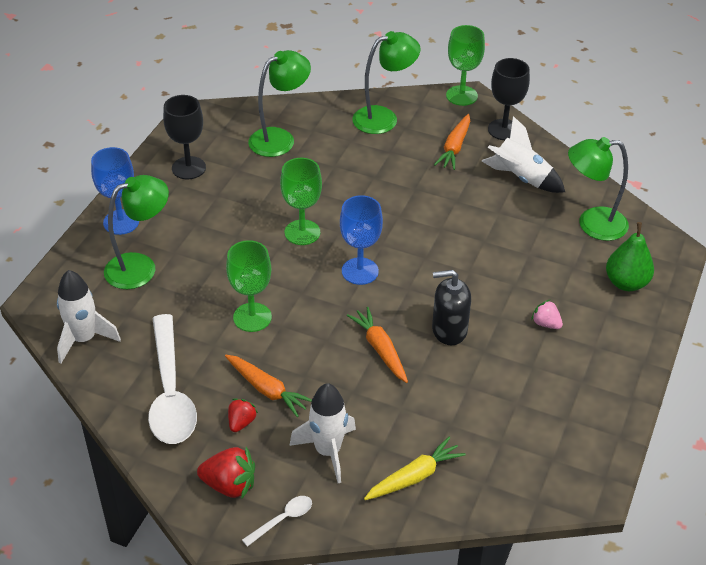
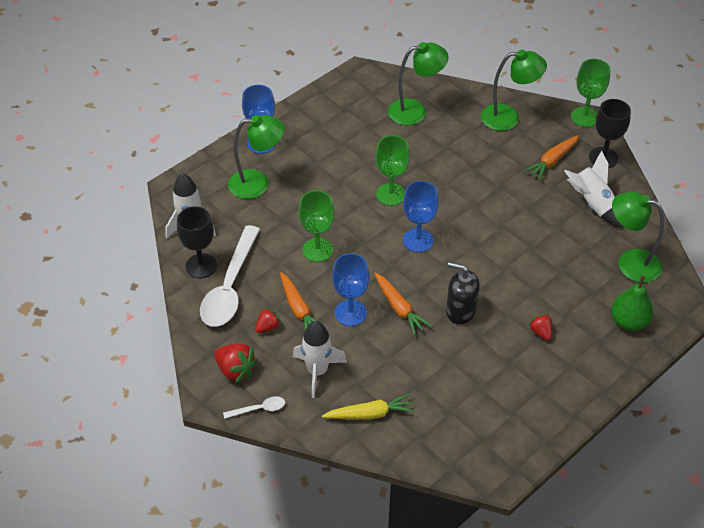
camera: 25 degrees right, 5 degrees up
(188, 168) = (333, 115): black goblet -> black goblet (201, 266)
(329, 373) = (350, 313): none -> blue goblet
(380, 349) = (399, 307): orange carrot -> orange carrot turned 150 degrees clockwise
(546, 323) = (541, 332): pink strawberry -> red strawberry

